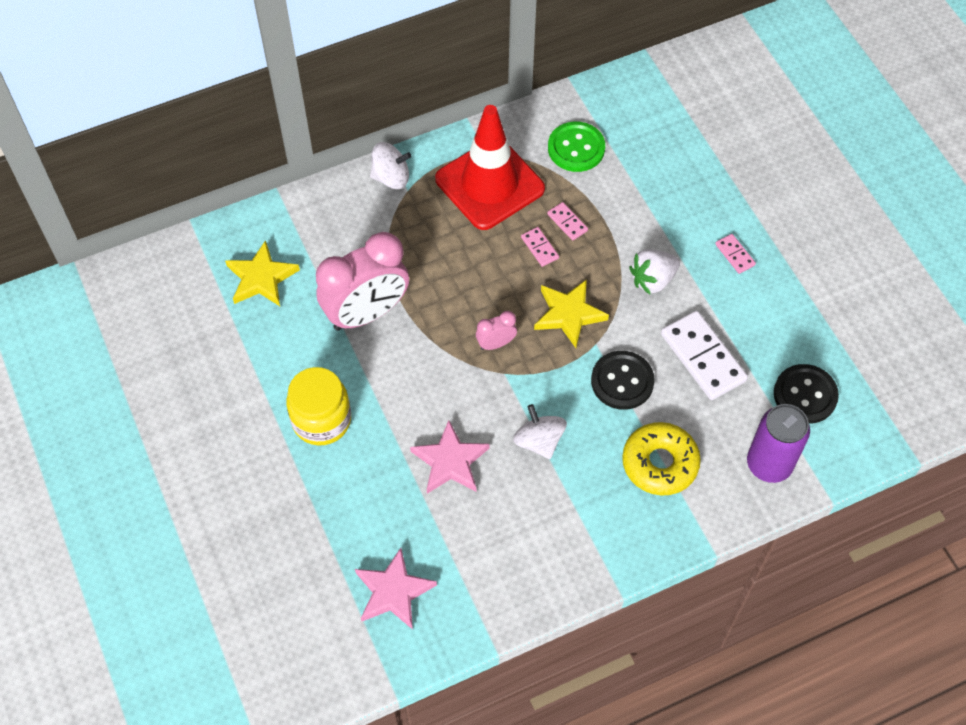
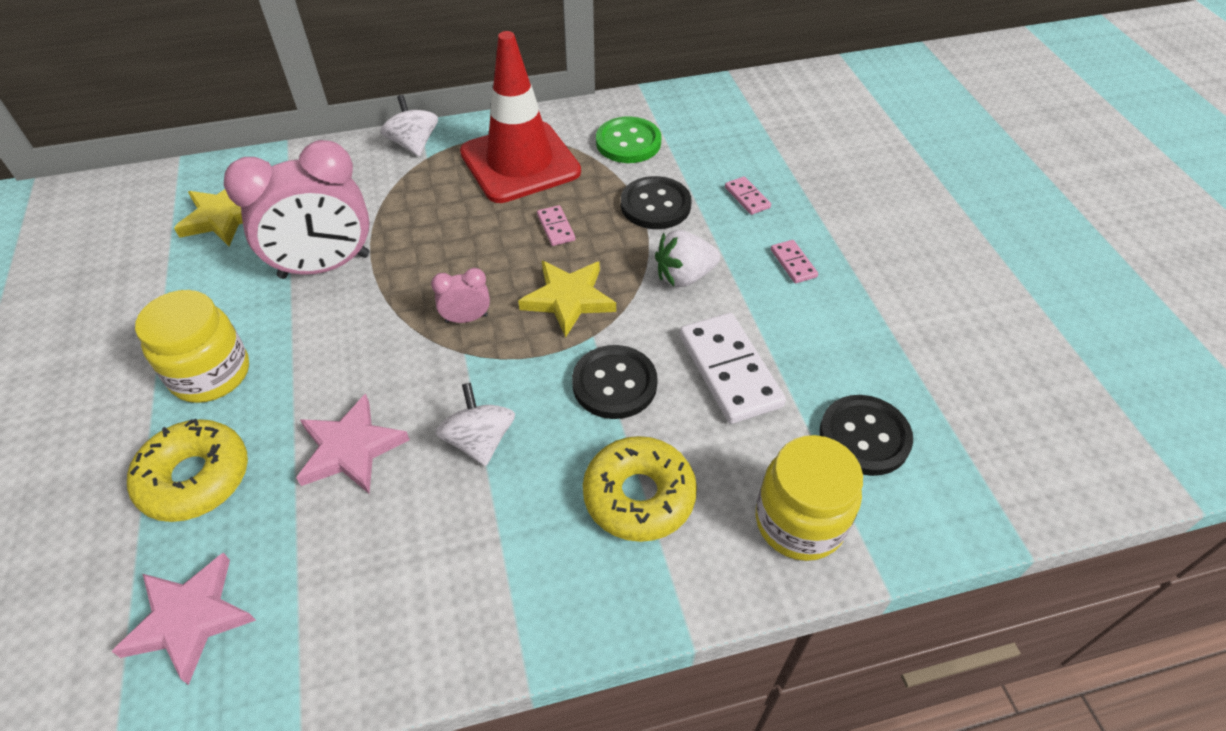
camera: 10 degrees right, 10 degrees down
(350, 500) = (195, 478): none -> yellow donut
(391, 177) = (414, 144): white spinning top -> white spinning top turned 120 degrees counterclockwise
(567, 222) = (596, 207): pink domino -> pink domino (747, 197)
(615, 213) = (655, 205): none -> black button
(769, 464) = (799, 522): purple can -> yellow jar

